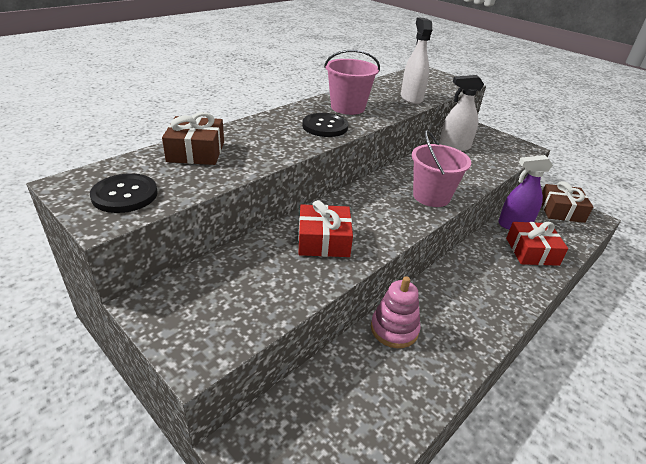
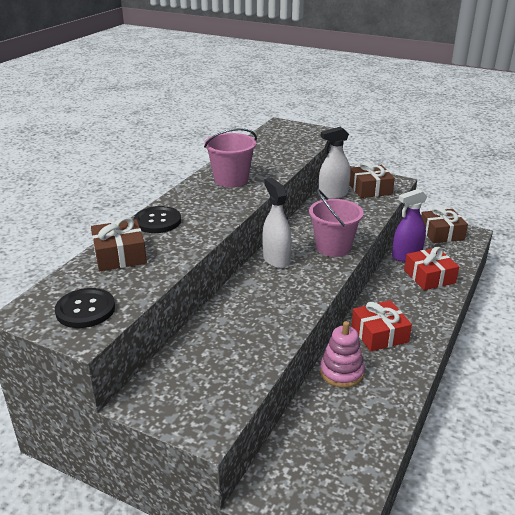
camera: 15 degrees left, 5 degrees down
(323, 240) = (259, 309): red gift -> red gift (379, 334)
(325, 126) = (221, 204): black button -> black button (157, 221)
(411, 98) = (284, 157): white spray bottle -> white spray bottle (276, 259)
(495, 149) = (370, 189): none -> brown gift

